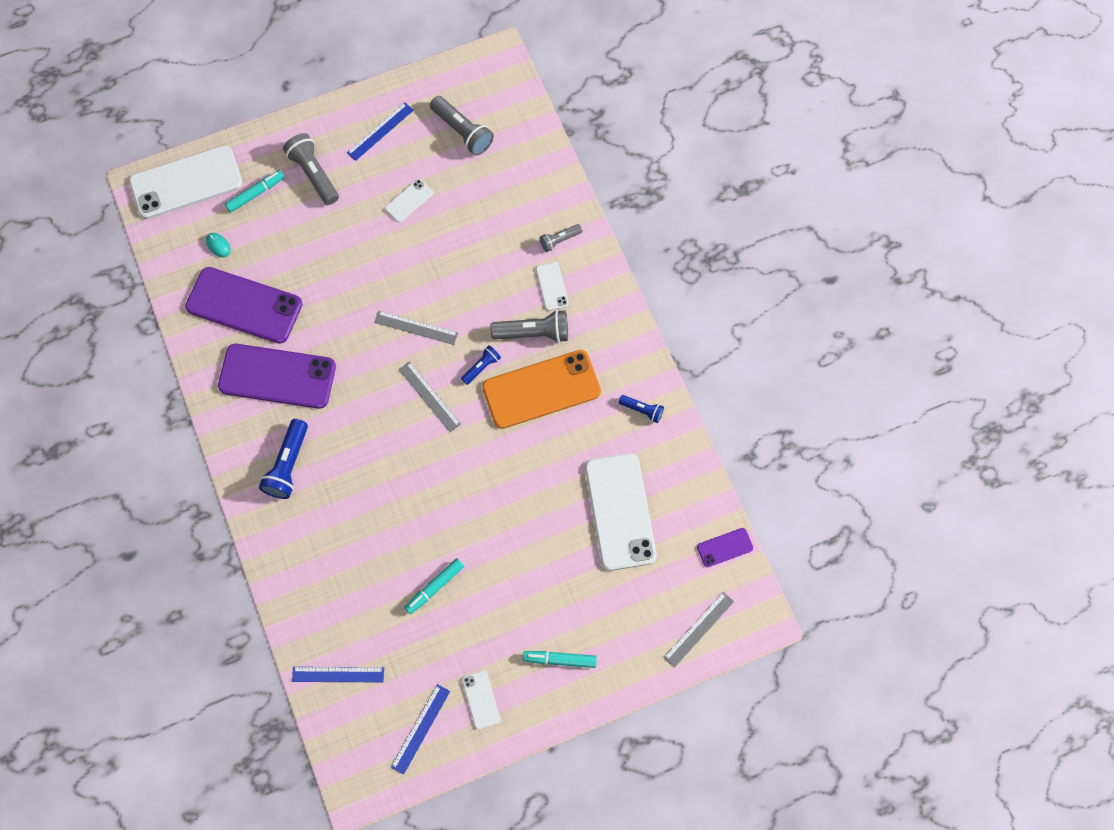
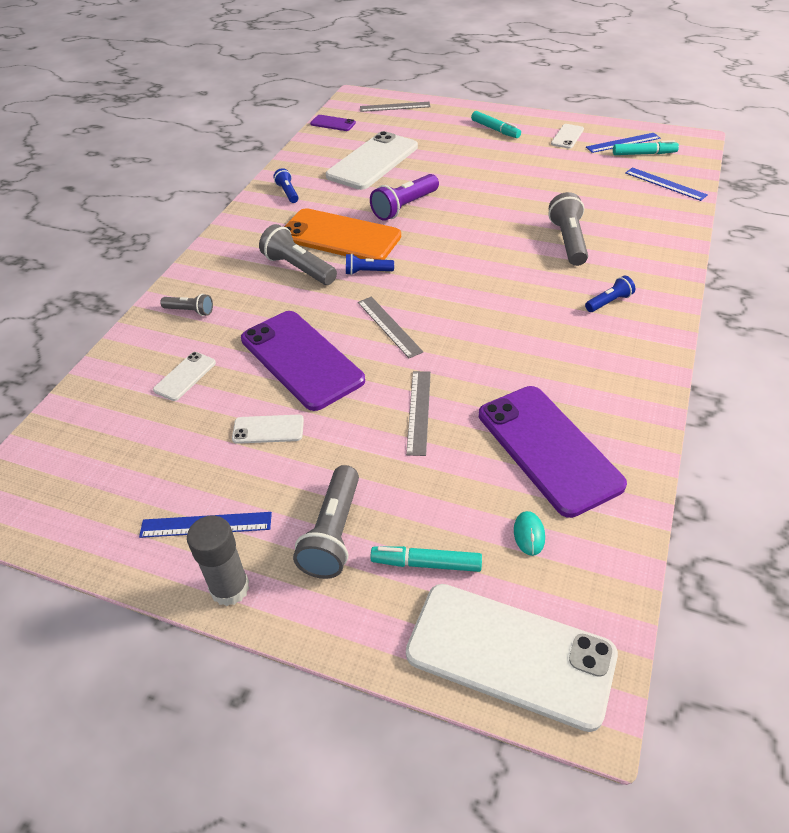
camera: 135 degrees left, 25 degrees down
(277, 376) = (564, 367): purple phone -> purple phone (301, 359)
(288, 465) = (609, 302): blue flashlight -> blue flashlight, size x0.57
(335, 115) = (230, 588): none -> grey glue stick
(429, 396) = (432, 278): grey ruler -> grey ruler (418, 411)
(434, 587) = (547, 188): turquoise marker -> turquoise marker (644, 154)
(462, 132) = (131, 456): grey flashlight -> grey flashlight (568, 241)
(528, 465) = (404, 207): none -> purple flashlight
(552, 286) = (242, 286): white phone -> white phone (185, 376)

